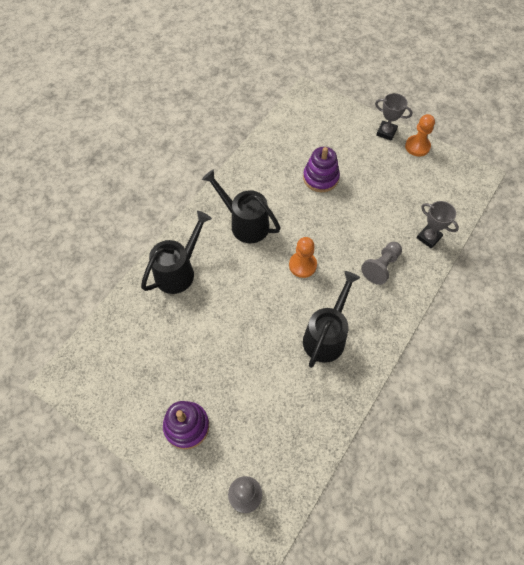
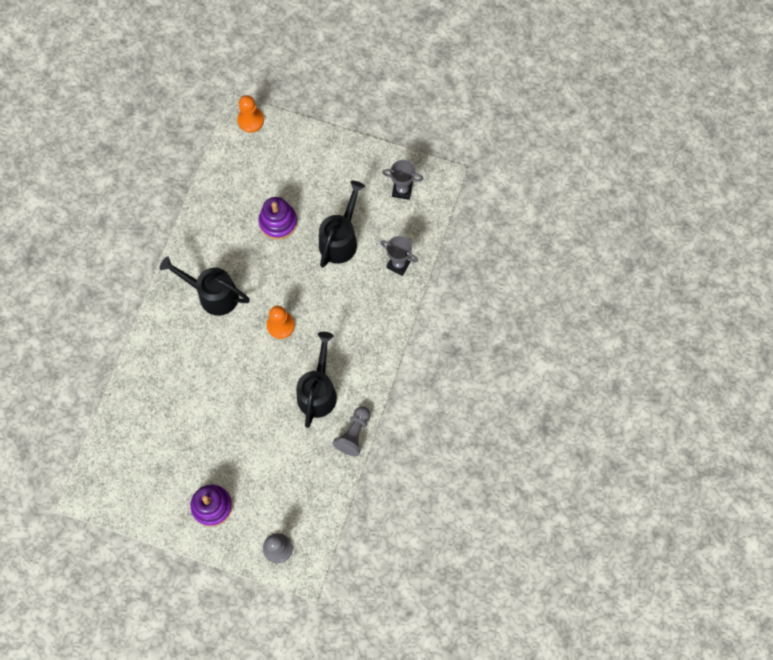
camera: 15 degrees left, 10 degrees up
(179, 270) = (161, 362): black watering can -> black watering can (340, 239)
(381, 267) = (357, 308): grey pawn -> grey pawn (354, 434)
(386, 132) = (336, 147): grey trophy -> grey trophy (402, 190)
(417, 146) = (372, 158): orange pawn -> orange pawn (250, 120)

